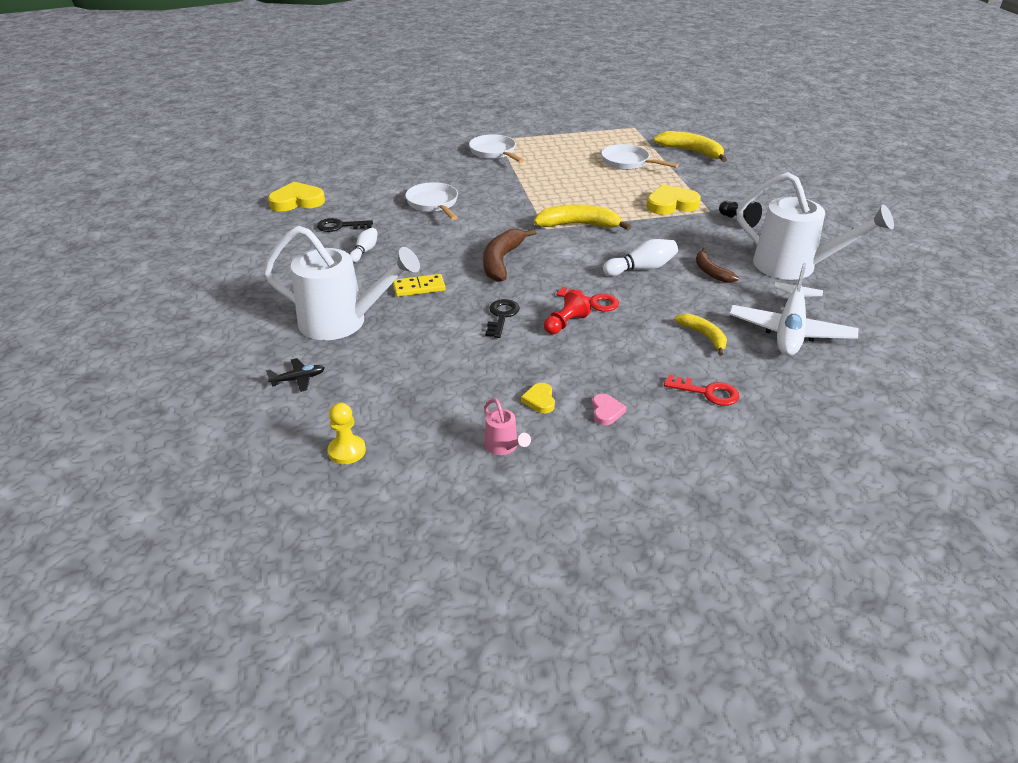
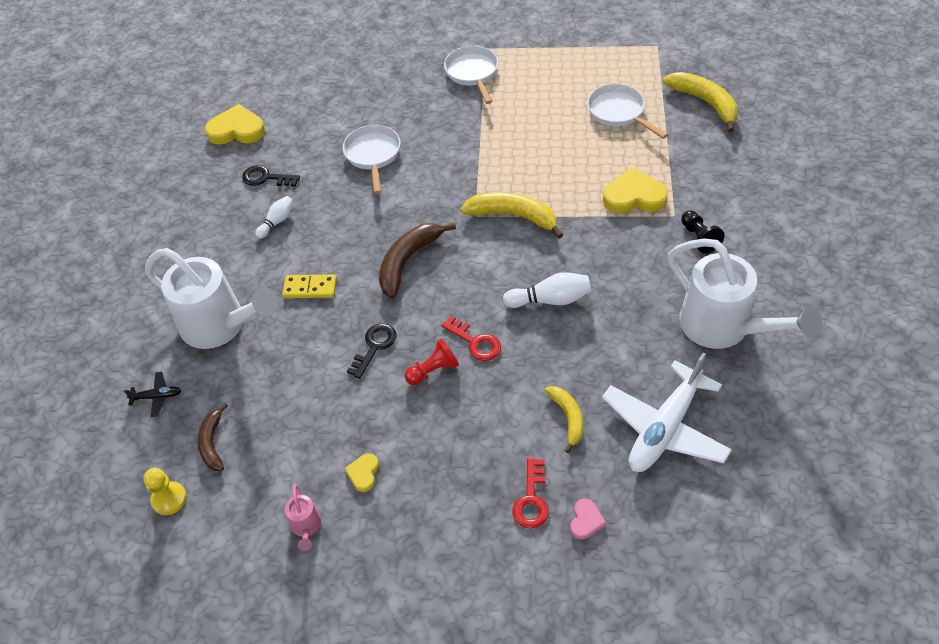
camera: 20 degrees right, 15 degrees up
(606, 411) = (420, 503): pink heart -> pink heart (586, 521)
(707, 392) = (531, 499): red key -> red key turned 60 degrees clockwise
(711, 272) = (624, 319): brown banana -> brown banana (213, 443)

